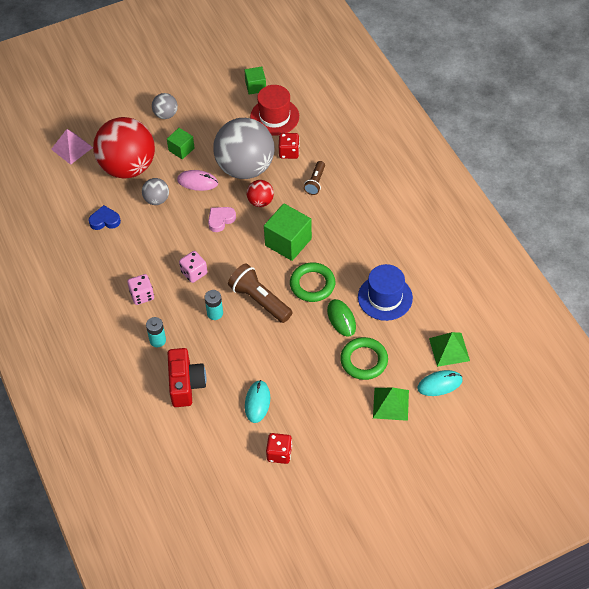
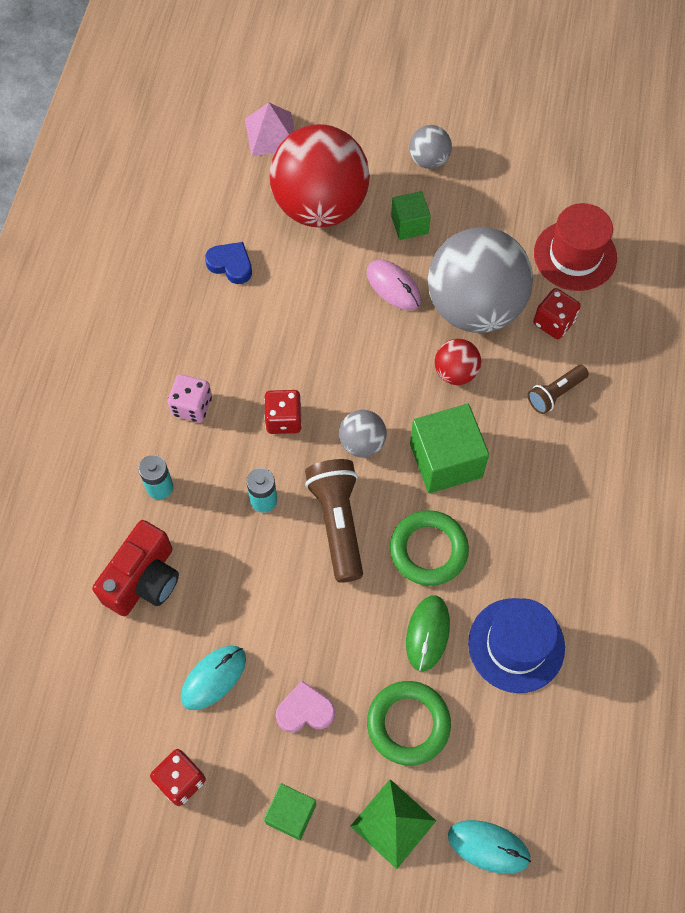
camera: 35 degrees right, 10 degrees up
(157, 200) = (320, 278): grey ball -> grey ball (362, 443)
(194, 273) = (283, 419): pink dice -> red dice
(220, 220) = (380, 364): pink heart -> pink heart (305, 710)
(255, 86) = (583, 193): green cube -> green cube (291, 814)
(449, 349) = (546, 800): green pyramid -> none

